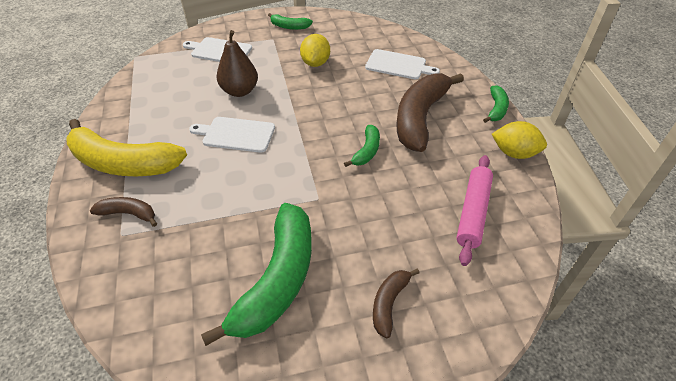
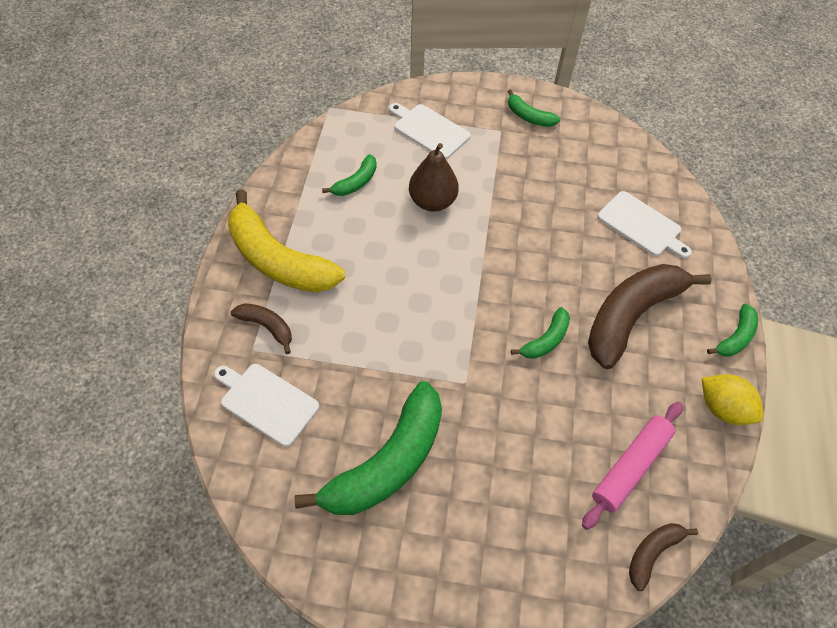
camera: 20 degrees right, 10 degrees up
(173, 95) = (356, 182): none -> green banana
(236, 134) = (407, 263): white cutting board -> white cutting board (267, 402)
(315, 63) = (538, 188): yellow lemon -> none
(389, 303) = (488, 535): brown banana -> brown banana (652, 553)

